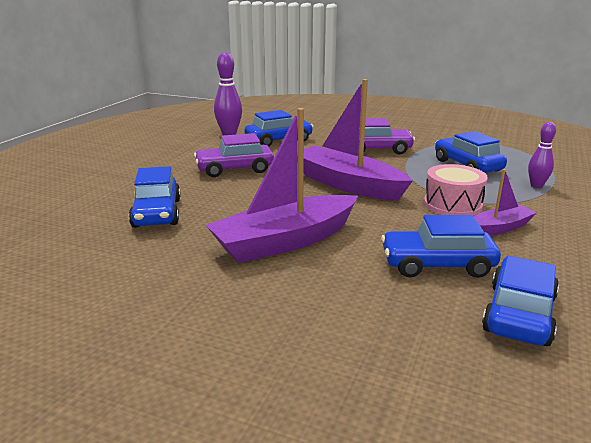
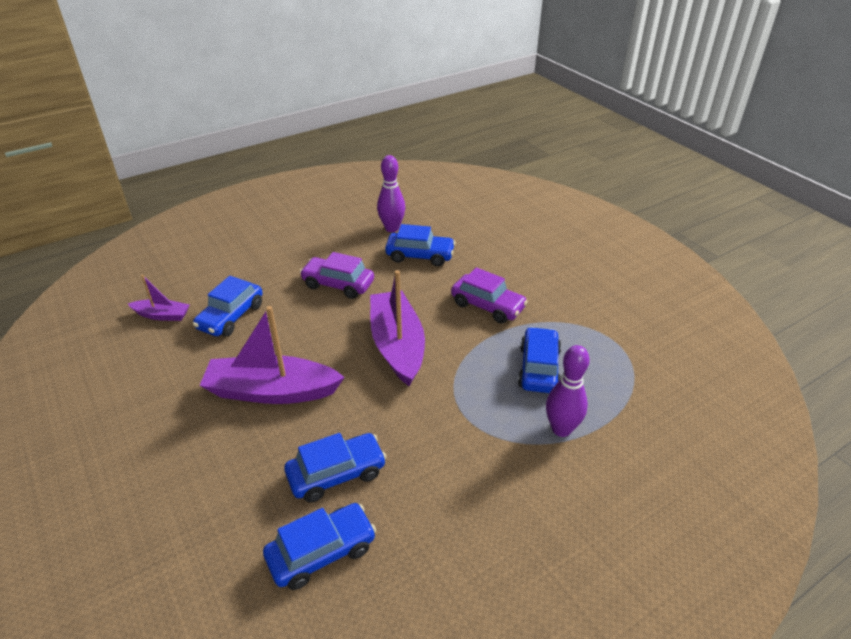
camera: 35 degrees right, 15 degrees up
(437, 265) = (336, 474): blue car -> blue car turned 120 degrees clockwise
(452, 205) = (445, 415): pink drum -> none
(499, 228) = (440, 463): purple boat -> purple boat (162, 315)
(536, 185) = (561, 429): purple bowling pin -> purple bowling pin, size x1.56

